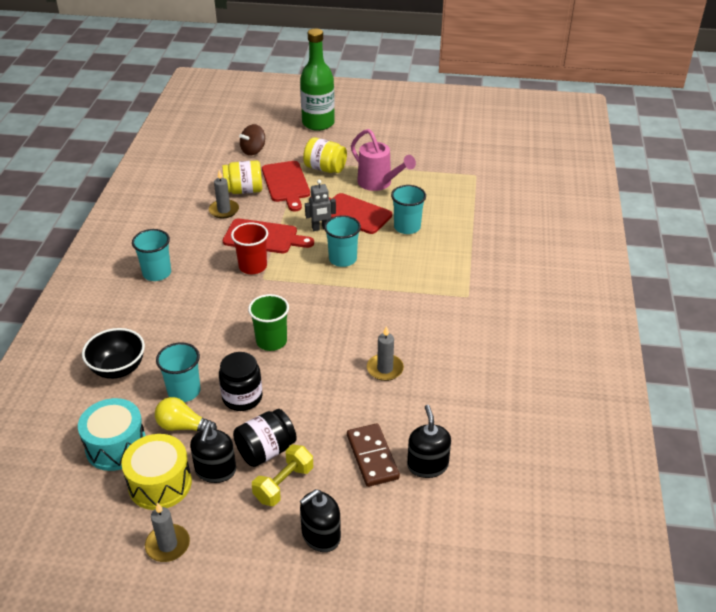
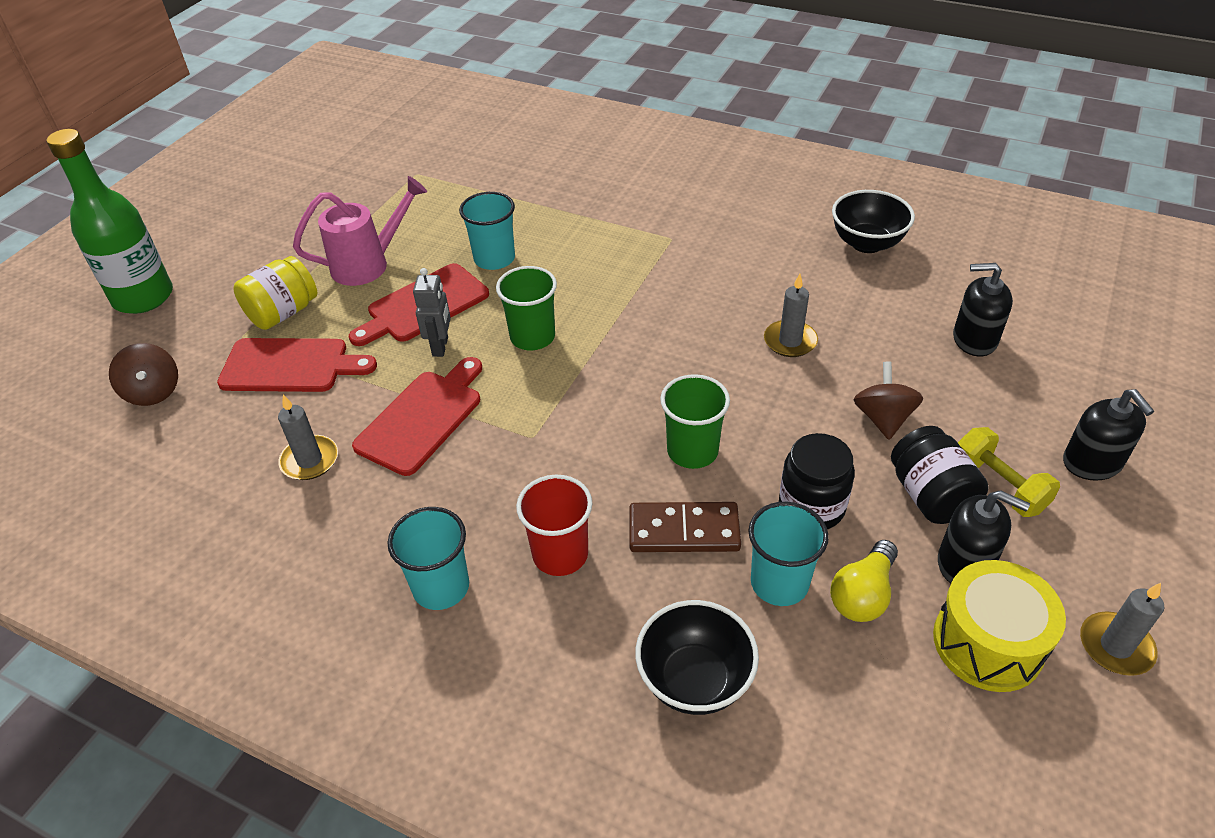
camera: 70 degrees left, 5 degrees up
(116, 446) = (895, 701): turquoise drum -> none
(244, 190) = (268, 424): yellow jar -> none
(253, 266) = (494, 445): red cup -> red cup (560, 554)
(327, 422) = (883, 418): none -> brown spinning top
(342, 259) = (532, 337): turquoise cup -> green cup
(372, 457) = (954, 386): brown domino -> brown domino (684, 531)
(515, 396) = (867, 243): none -> black bowl

